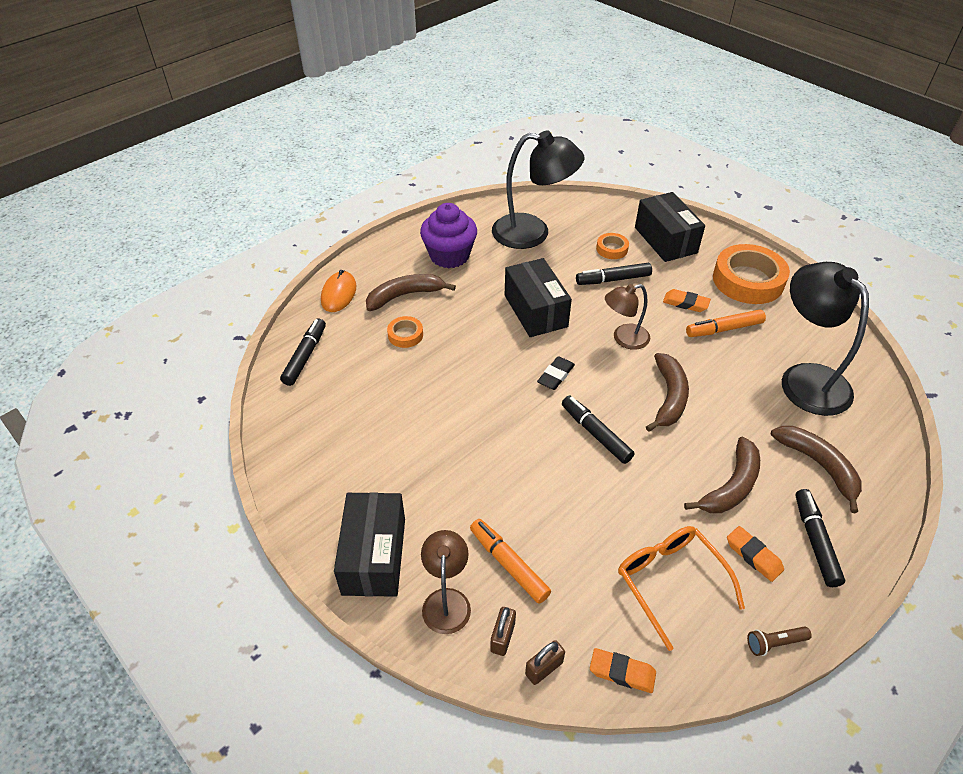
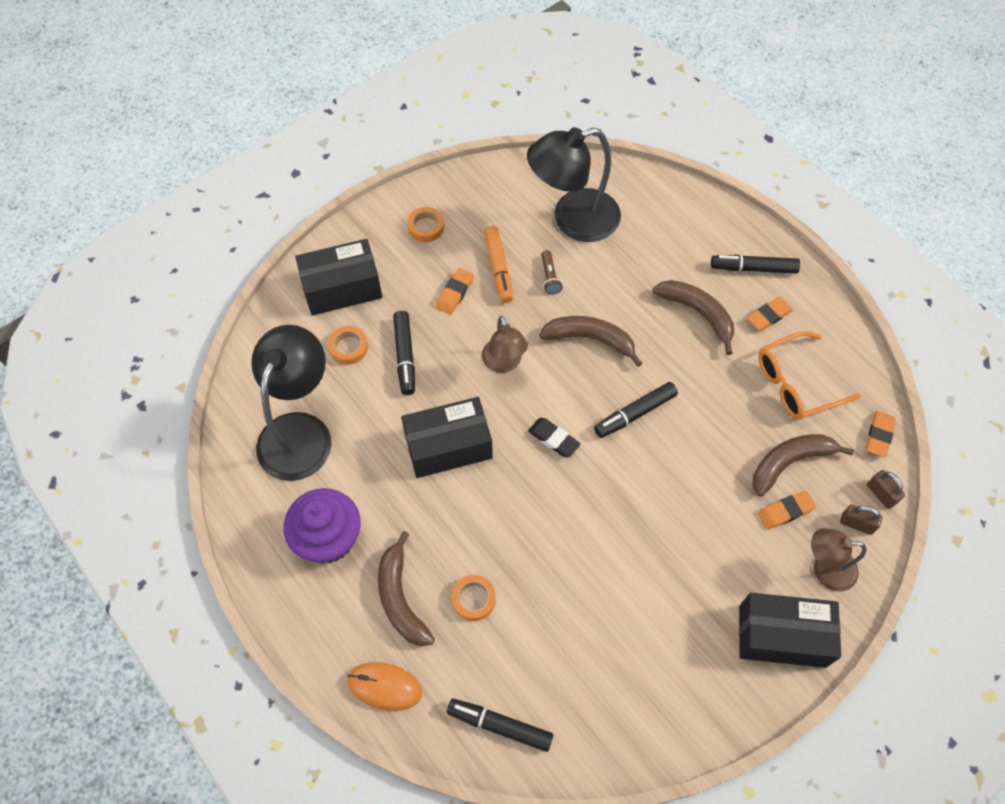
camera: 85 degrees left, 15 degrees up
(508, 564) = (785, 511): orange marker -> orange eraser
(748, 280) = (426, 227): orange tape -> orange tape, size x0.47
(774, 643) = (845, 323): brown flashlight -> brown flashlight (549, 277)
(819, 466) = (676, 241): brown banana -> brown banana (790, 462)

